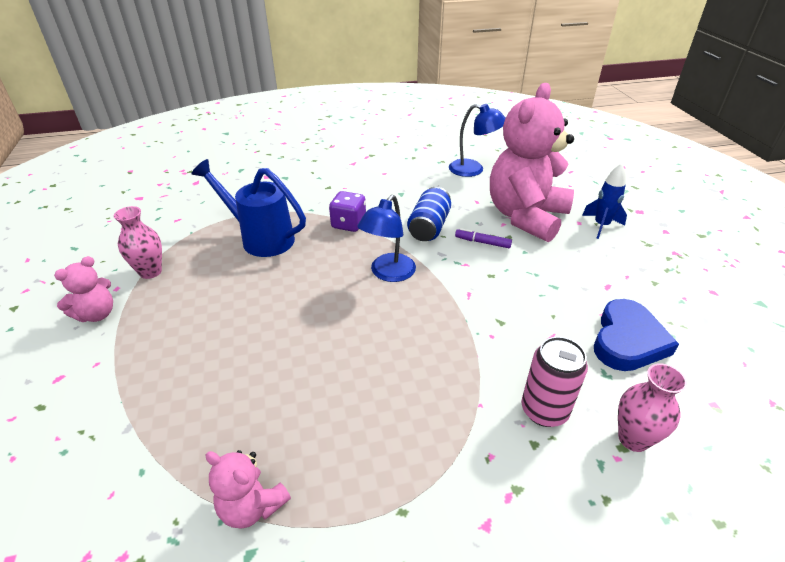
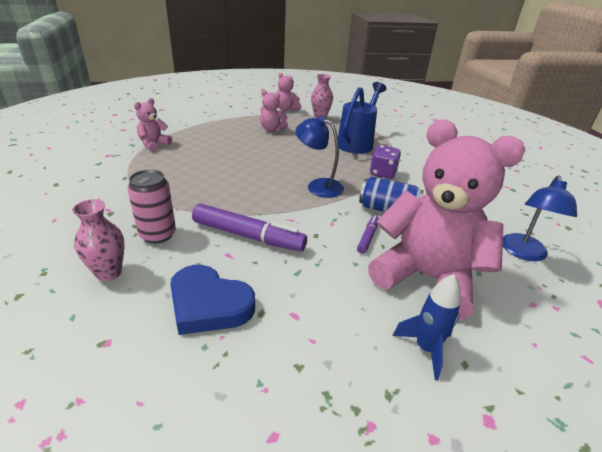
camera: 90 degrees right, 5 degrees down
(195, 328) = (272, 129): none -> pink teddy bear
(513, 325) = (248, 236): none -> purple marker

